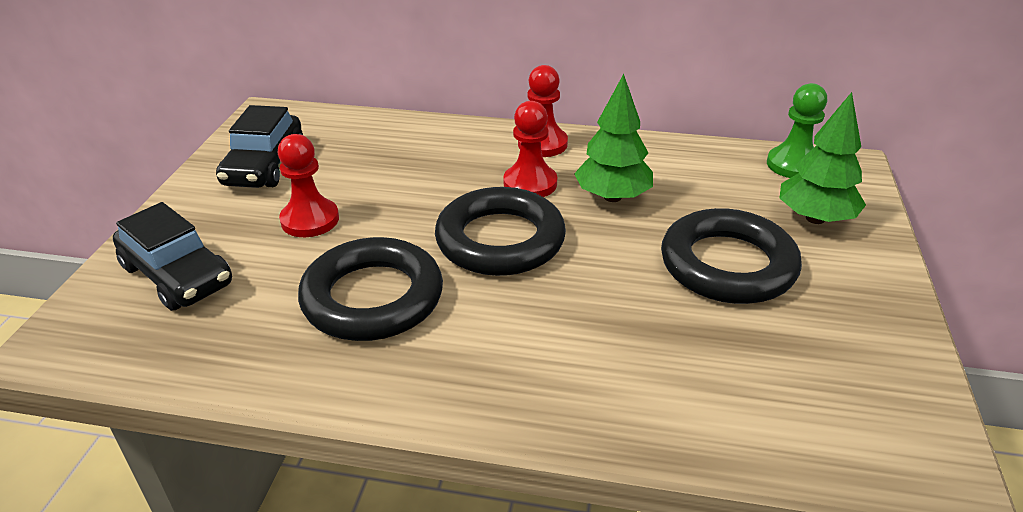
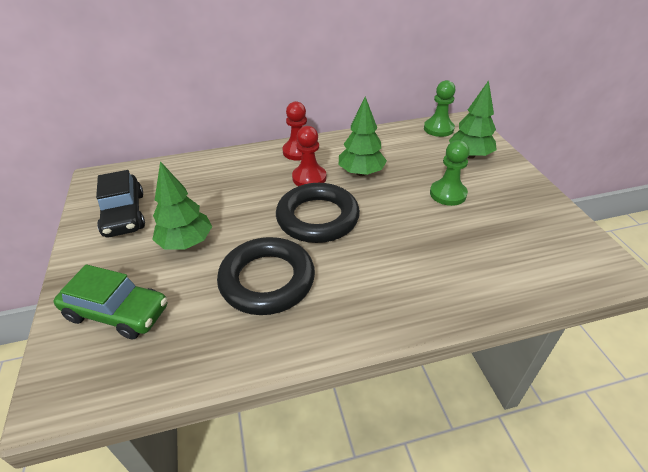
camera: 25 degrees left, 5 degrees up
(177, 275) = (117, 312): black car -> green car
(310, 220) = (186, 242): red pawn -> green tree
(727, 265) = (448, 194): black ring -> green pawn

